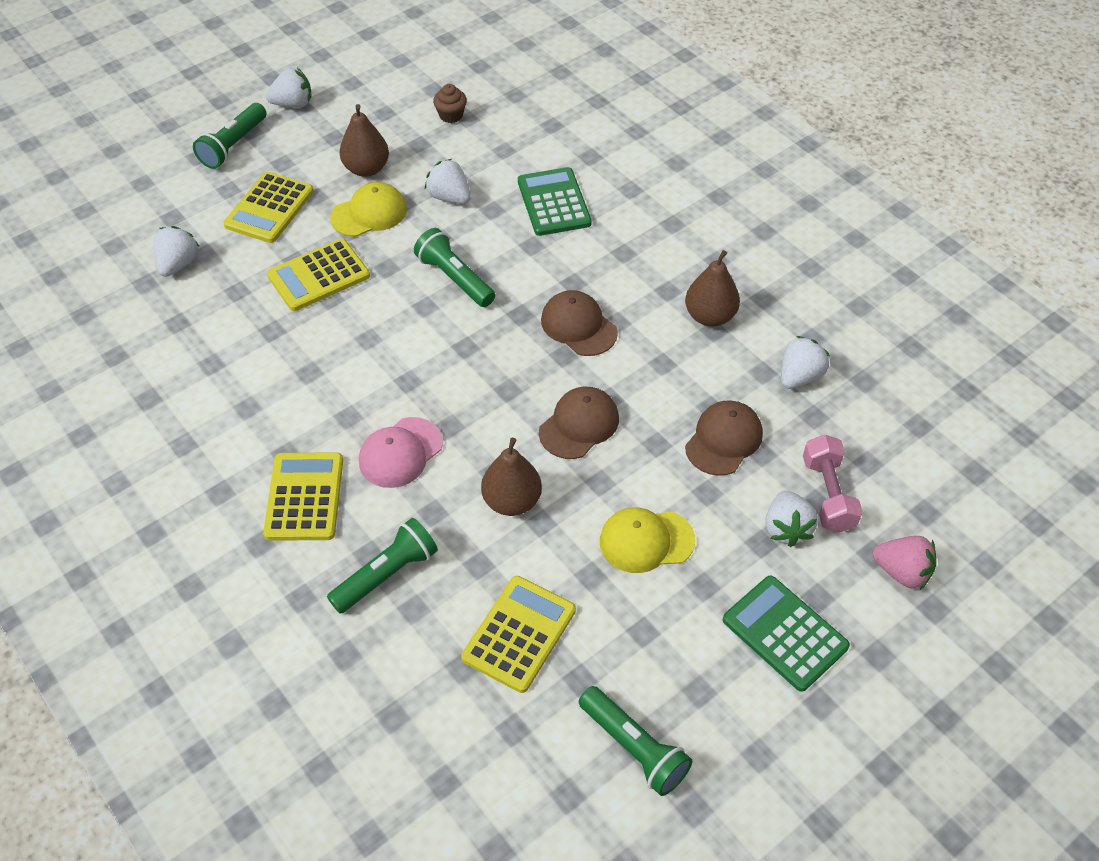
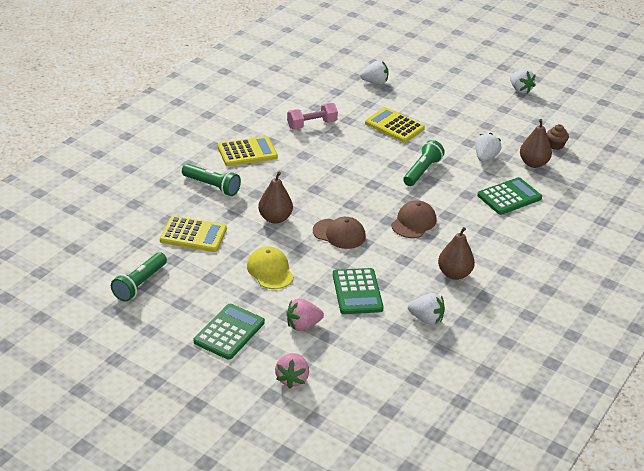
camera: 70 degrees right, 15 degrees down
(233, 145) = (472, 79): green flashlight -> none
(269, 208) = (433, 100): yellow calculator -> none
(366, 169) = (486, 124): brown pear -> brown pear (533, 163)
(369, 213) = (452, 132): yellow cap -> none
(400, 453) = (289, 176): pink cap -> none
(723, 440) = (357, 292): brown cap -> green calculator
(786, 529) = (303, 325): white strawberry -> pink strawberry
(828, 494) = (337, 341): pink dumbbell -> pink dumbbell (312, 124)

